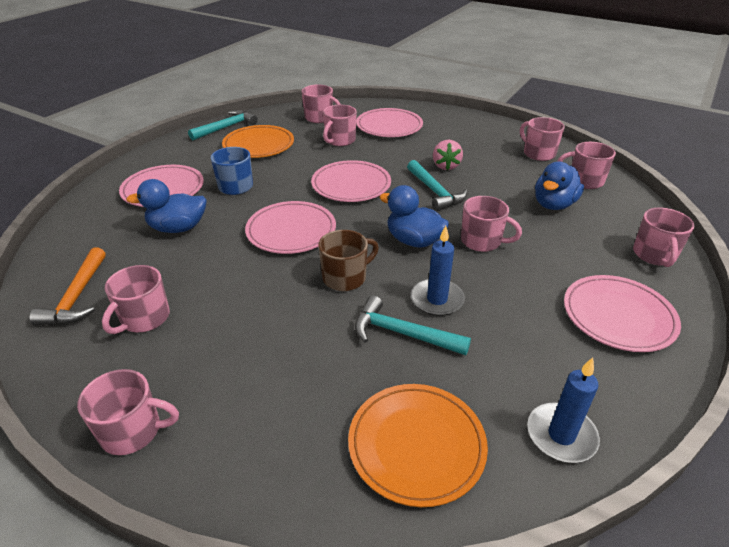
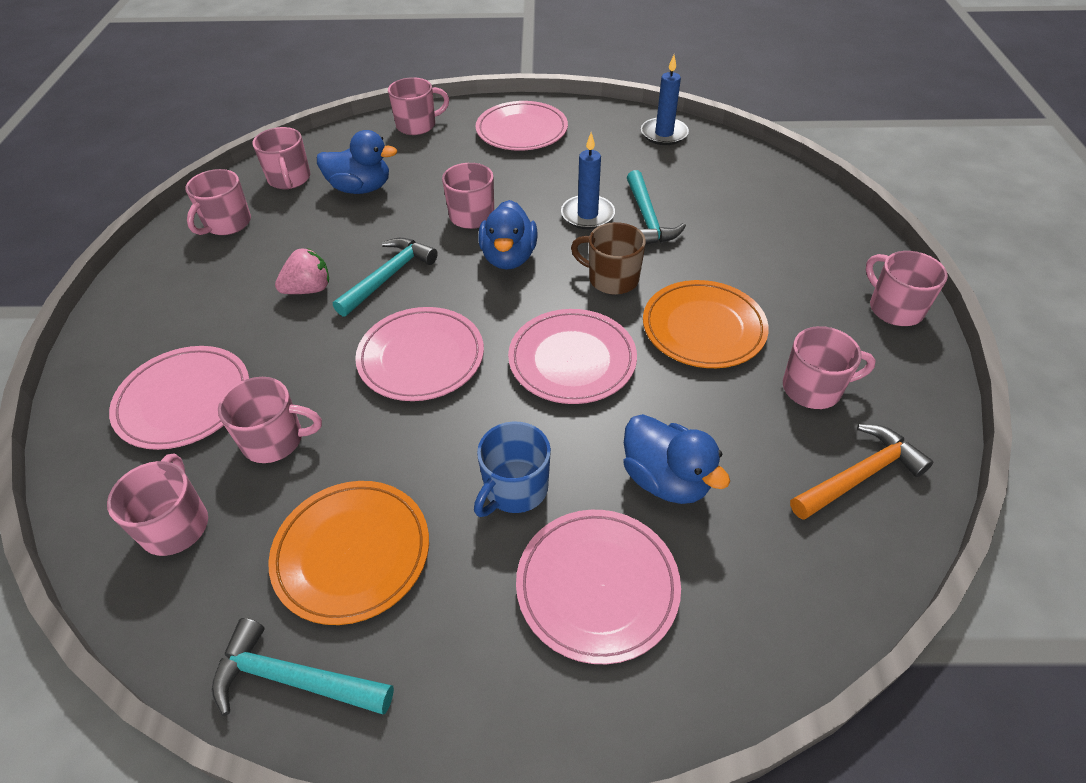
camera: 120 degrees left, 10 degrees up
(416, 445) = (736, 180): orange plate -> orange plate (703, 328)

